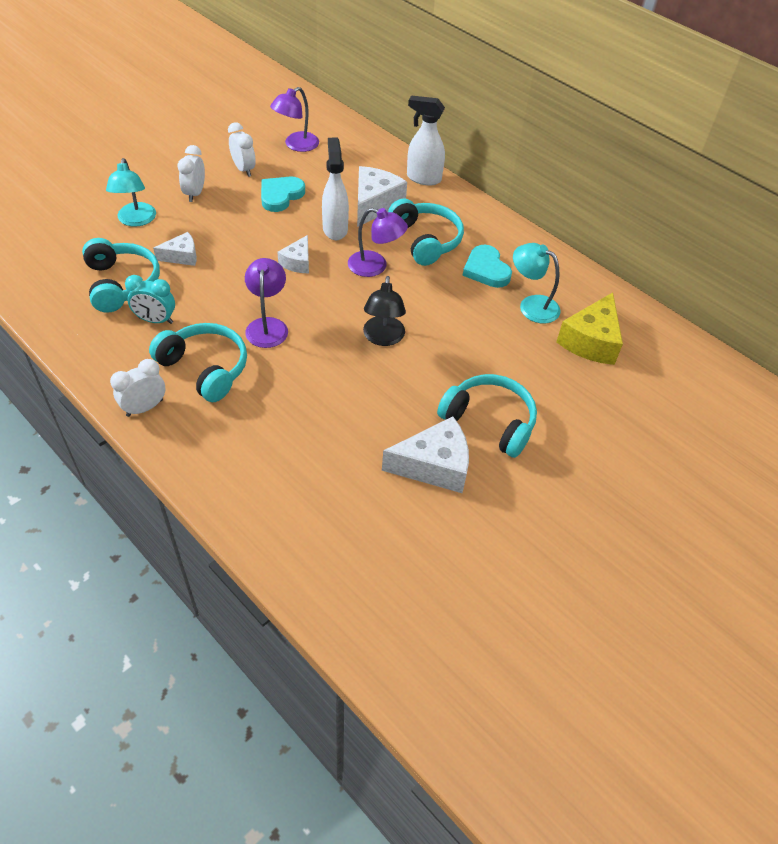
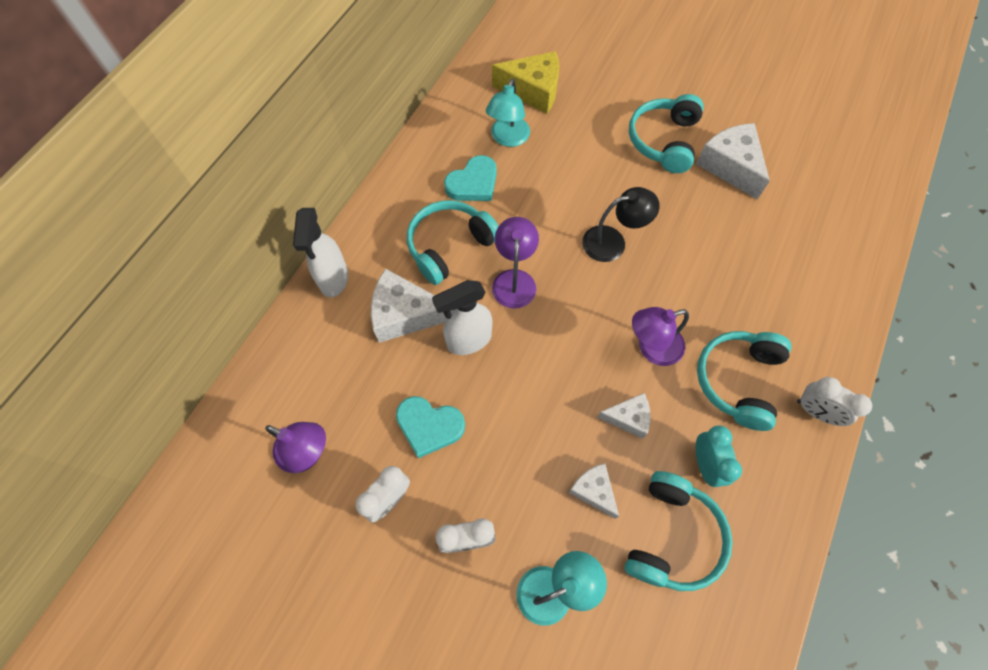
camera: 105 degrees left, 15 degrees up
(122, 283) = (672, 536): turquoise headphones -> turquoise headphones turned 150 degrees clockwise
(297, 262) = (543, 357): white cheese -> white cheese (628, 418)

